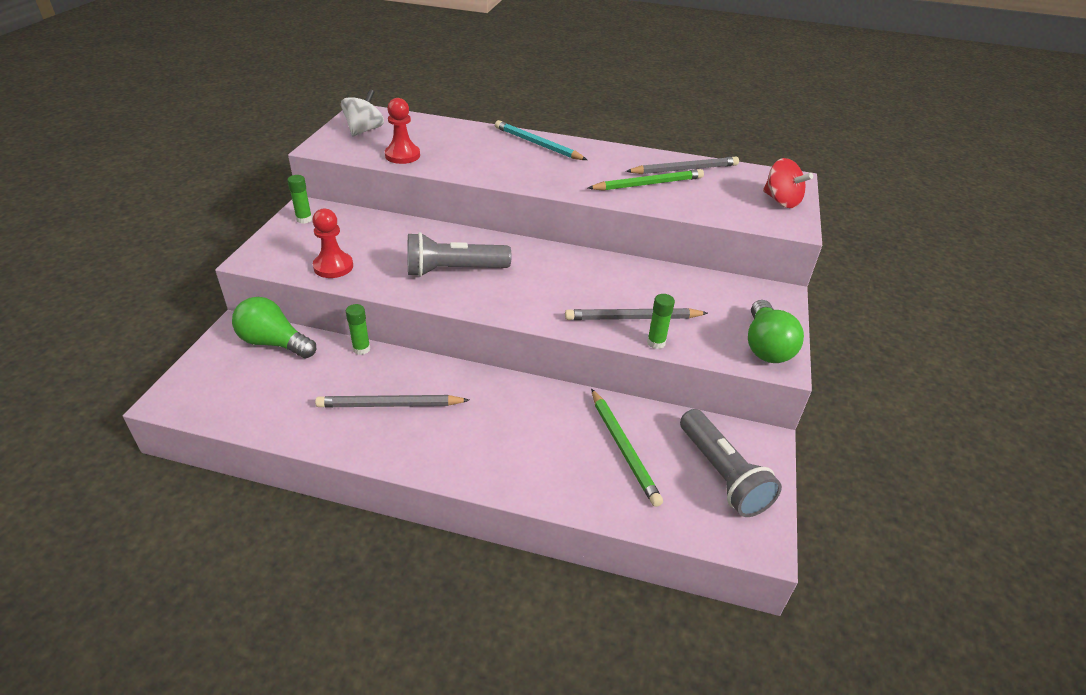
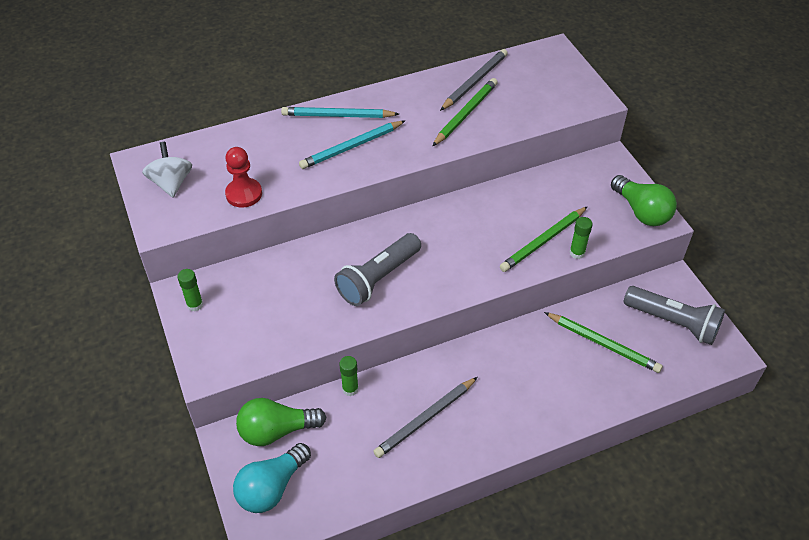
camera: 35 degrees left, 10 degrees up
(219, 376) = (271, 488): none -> turquoise light bulb
(333, 267) = (282, 335): red pawn -> none
(522, 164) = (351, 147): none -> turquoise pencil
(633, 318) = (543, 241): grey pencil -> green pencil
(781, 201) = (568, 79): red spinning top -> none

